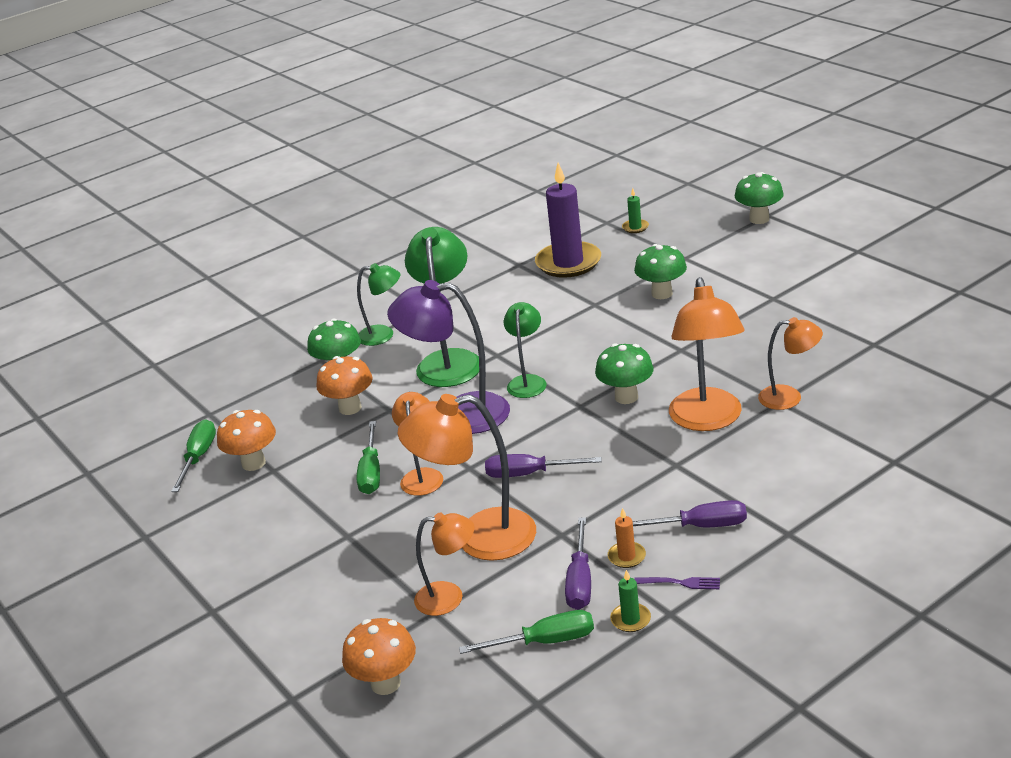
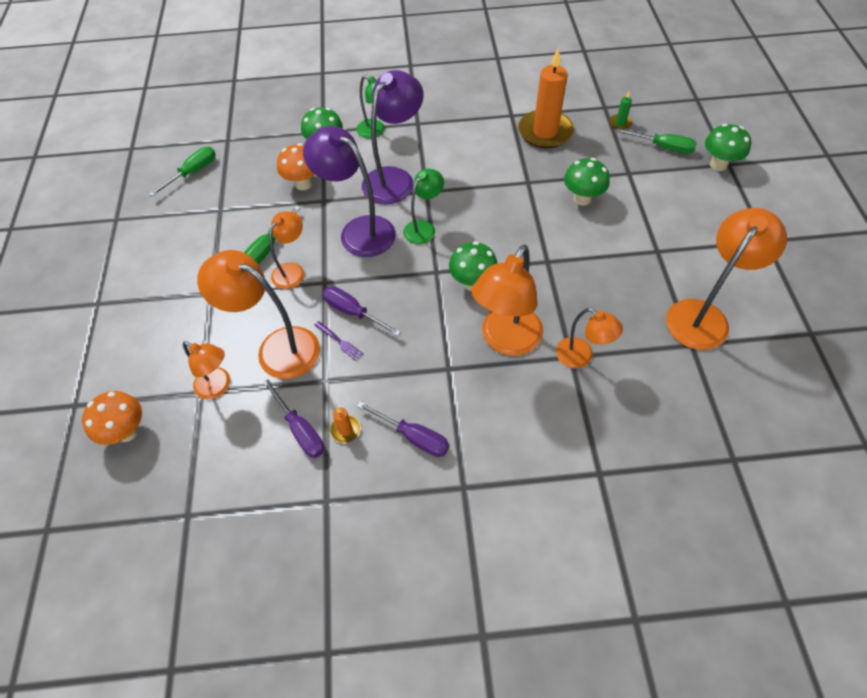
camera: 30 degrees right, 25 degrees up
(253, 463) = (215, 196): orange mushroom -> none
(450, 360) = (394, 178): green lamp -> purple lamp
(544, 641) = (236, 466): green screwdriver -> green screwdriver (663, 147)
(568, 263) = (545, 132): purple candle -> orange candle
(580, 581) = (300, 430): purple screwdriver -> purple screwdriver turned 75 degrees counterclockwise
(630, 619) = (299, 488): green candle -> none
(680, 583) = (356, 479): purple fork -> purple fork (339, 341)
(861, 321) = (703, 315): none -> orange lamp

